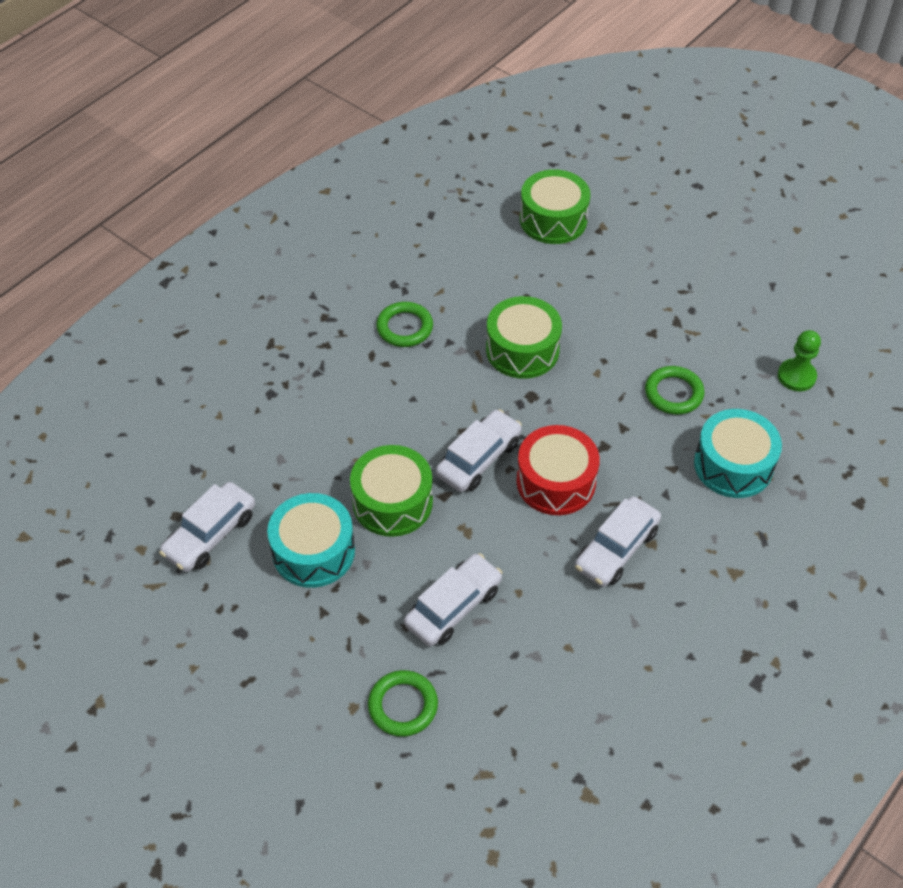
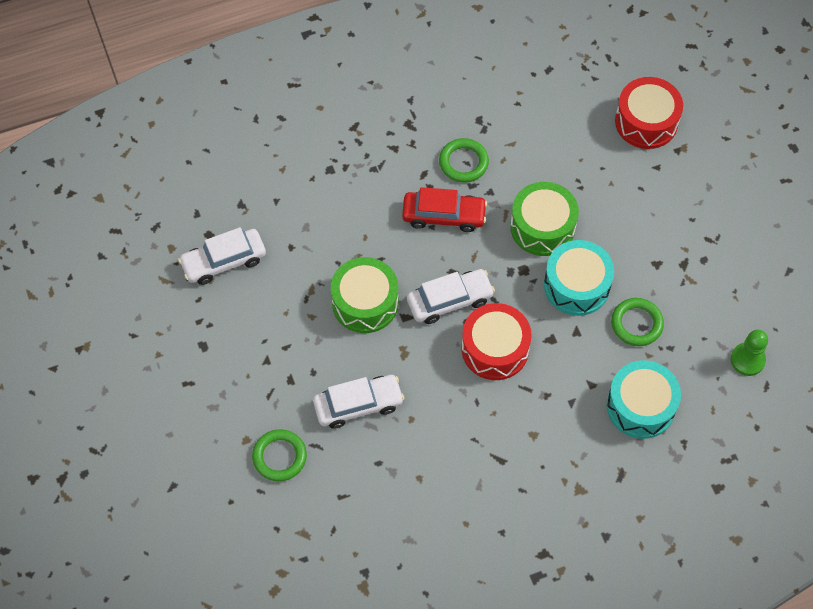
camera: 30 degrees right, 10 degrees up
(313, 551) = (287, 312): turquoise drum -> turquoise drum (576, 285)
(418, 383) = (444, 216): none -> red car
(553, 219) = (646, 122): green drum -> red drum
(616, 549) = (504, 424): white car -> none

